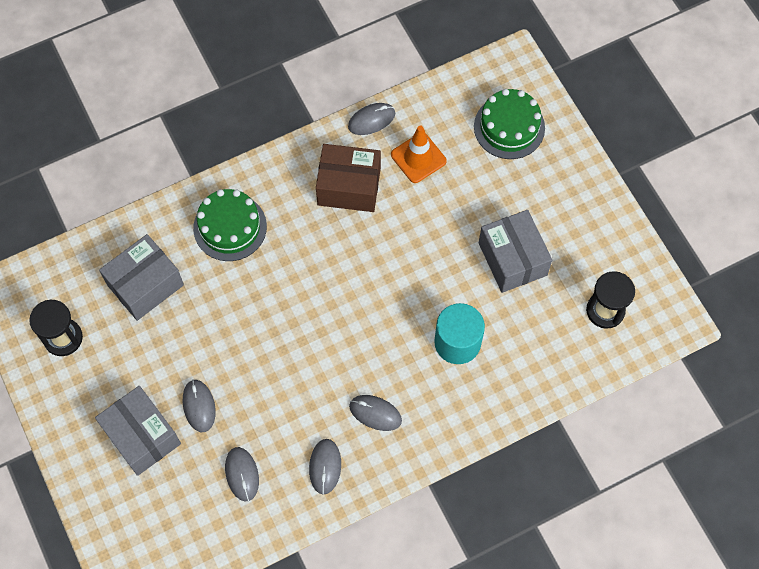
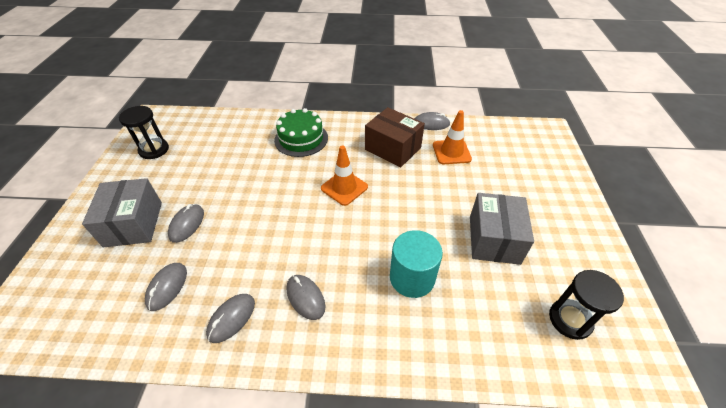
camera: 30 degrees right, 20 degrees down
(145, 285) = (225, 145): grey box -> none
(330, 273) = (344, 188): none -> orange traffic cone
(509, 127) = (529, 160): green cake -> none

